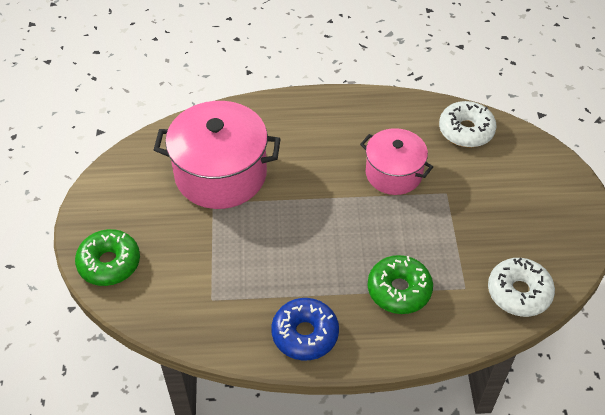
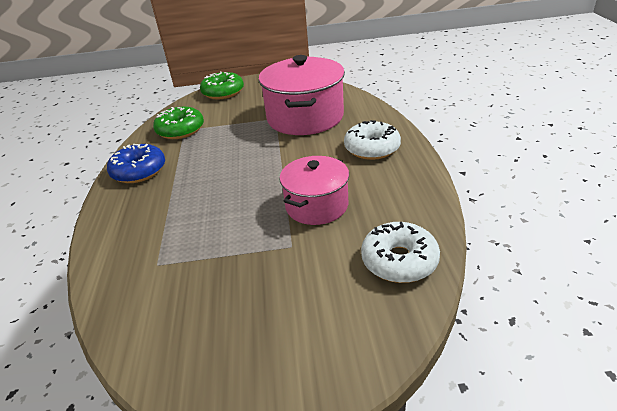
camera: 90 degrees right, 15 degrees down
(399, 290) = (167, 218): green donut -> green donut (180, 130)
(519, 292) = (137, 311): white donut -> white donut (372, 148)

